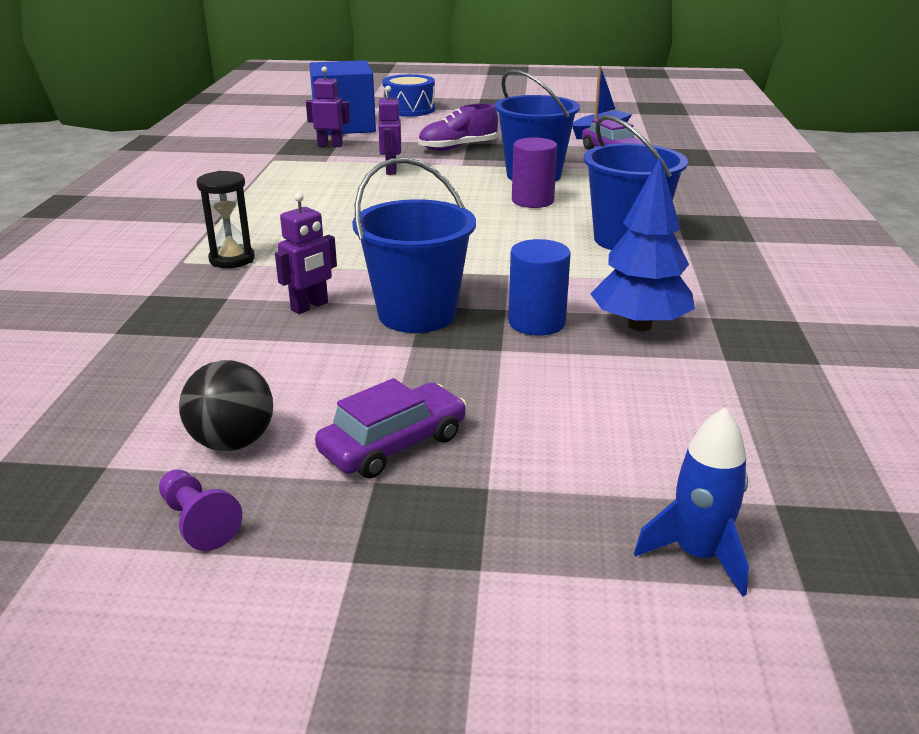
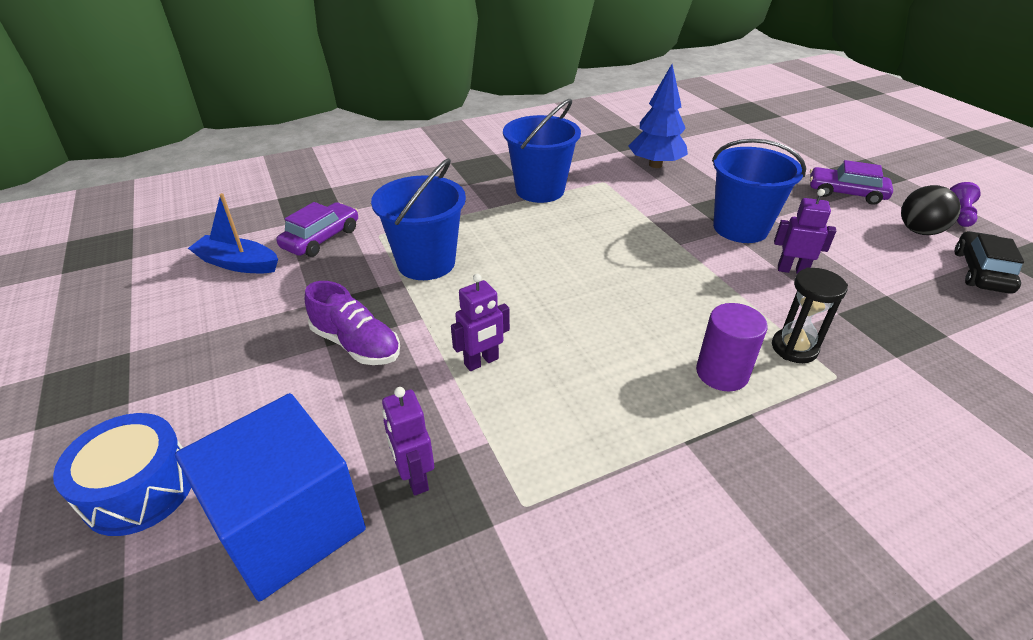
camera: 120 degrees left, 10 degrees up
(112, 426) = (981, 272): none -> black car
(532, 201) = (497, 244): purple cylinder -> purple cylinder (722, 373)
(536, 322) = (693, 190): blue cylinder -> none
(697, 555) = (794, 130): blue rocket -> none

